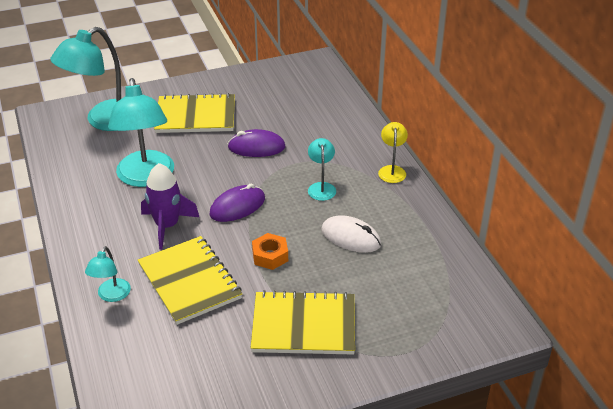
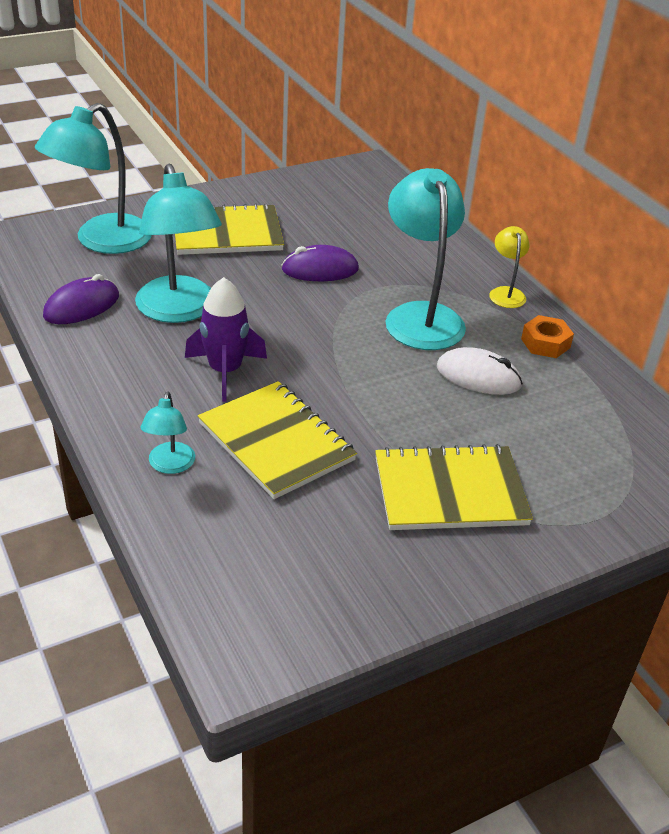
camera: 10 degrees left, 0 degrees up
(237, 206) = (315, 343): purple mouse -> purple mouse (81, 306)
(270, 256) = (377, 404): orange nut -> orange nut (545, 343)
(321, 187) = (420, 316): turquoise lamp -> turquoise lamp, size x2.07

